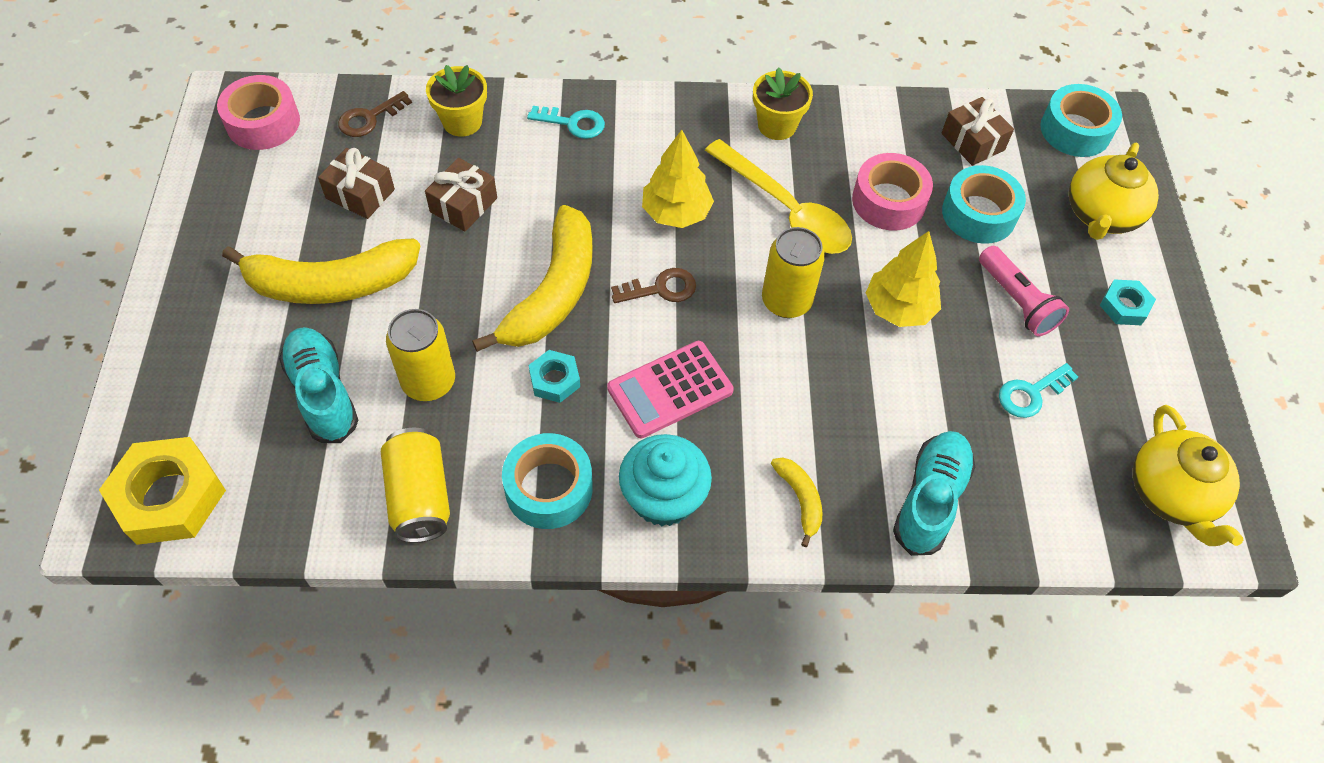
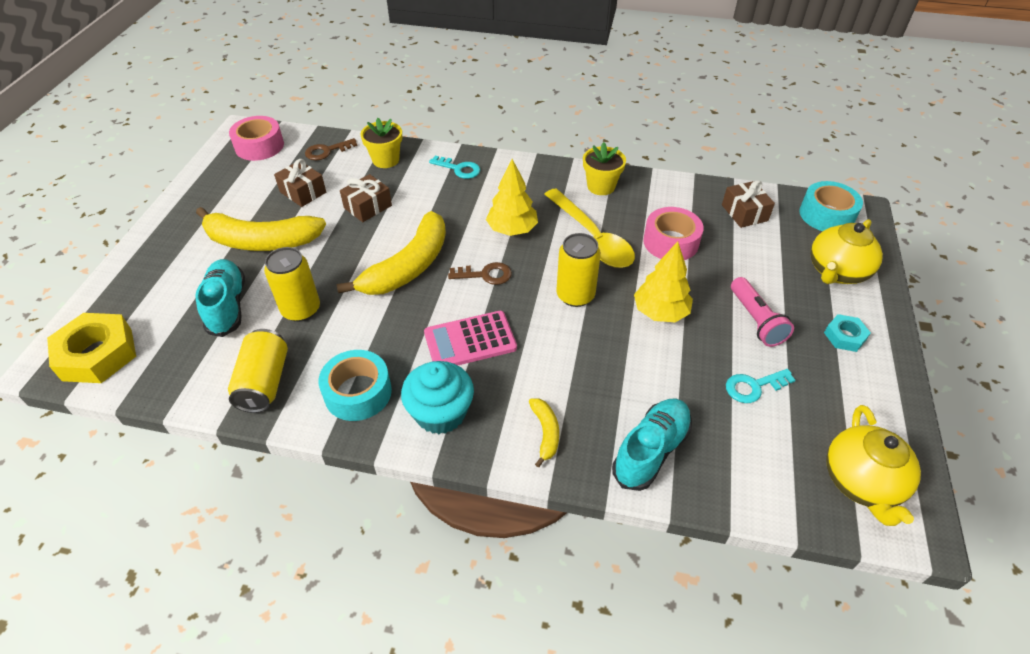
camera: 15 degrees right, 10 degrees down
(554, 380) = (389, 322): turquoise nut -> none
(978, 214) = (738, 259): turquoise tape -> none

